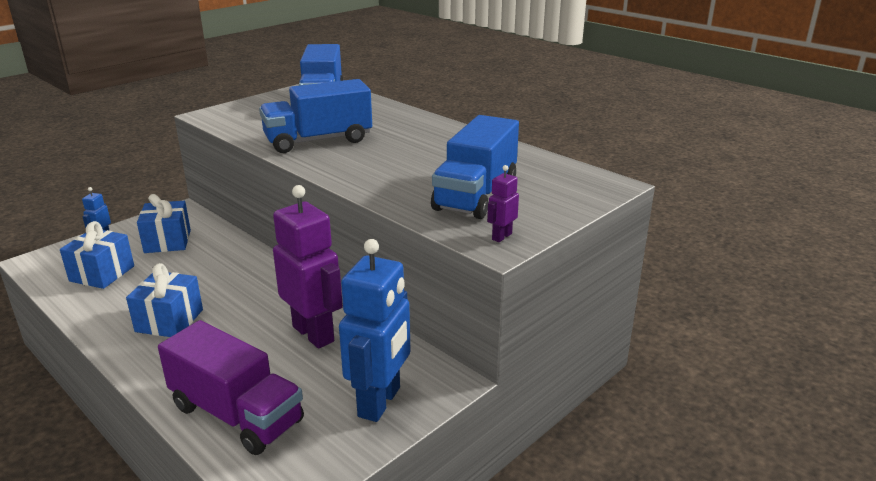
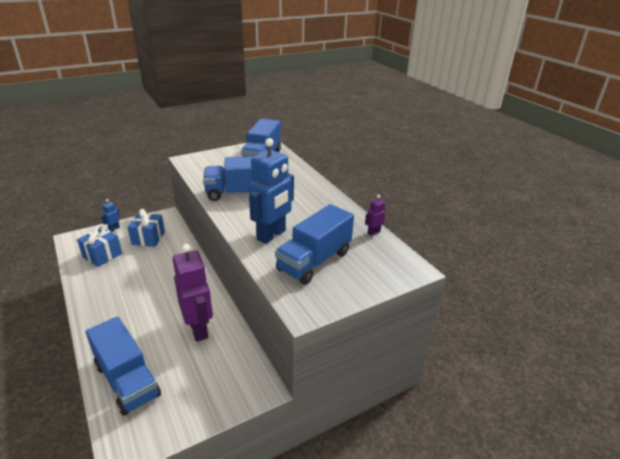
camera: 15 degrees right, 5 degrees up
(169, 320) = (122, 299): blue gift -> none
(237, 414) = (127, 380): purple truck -> blue truck
(380, 402) = (213, 393): blue robot -> blue robot (271, 235)
(501, 236) = (310, 303): purple robot -> purple robot (373, 232)

